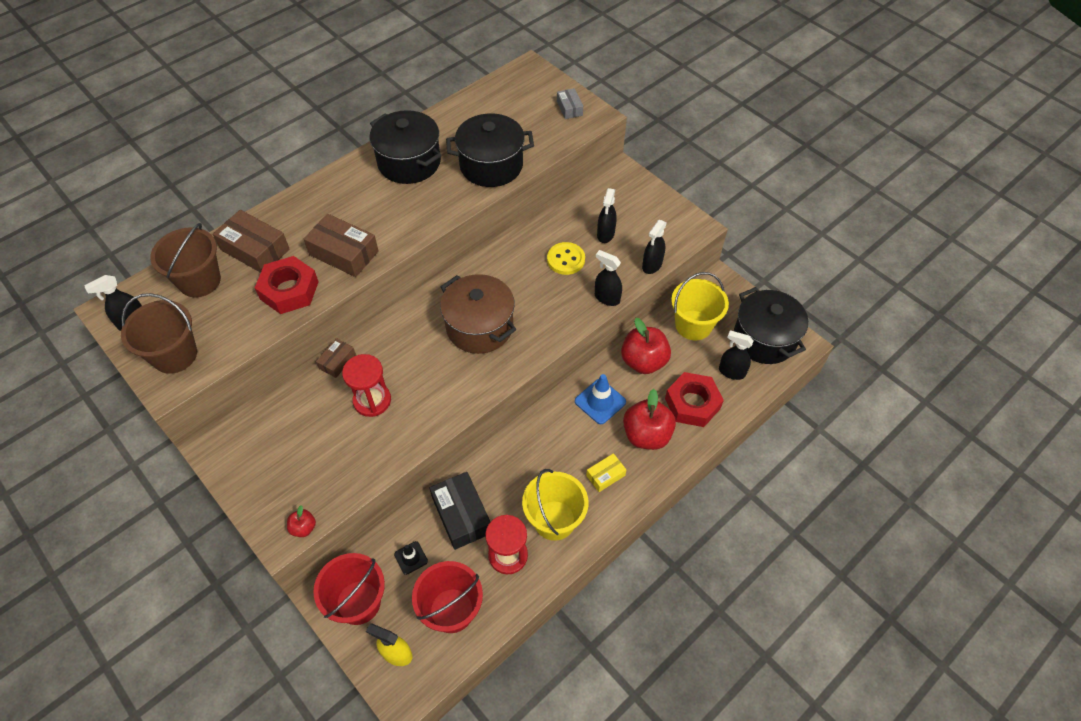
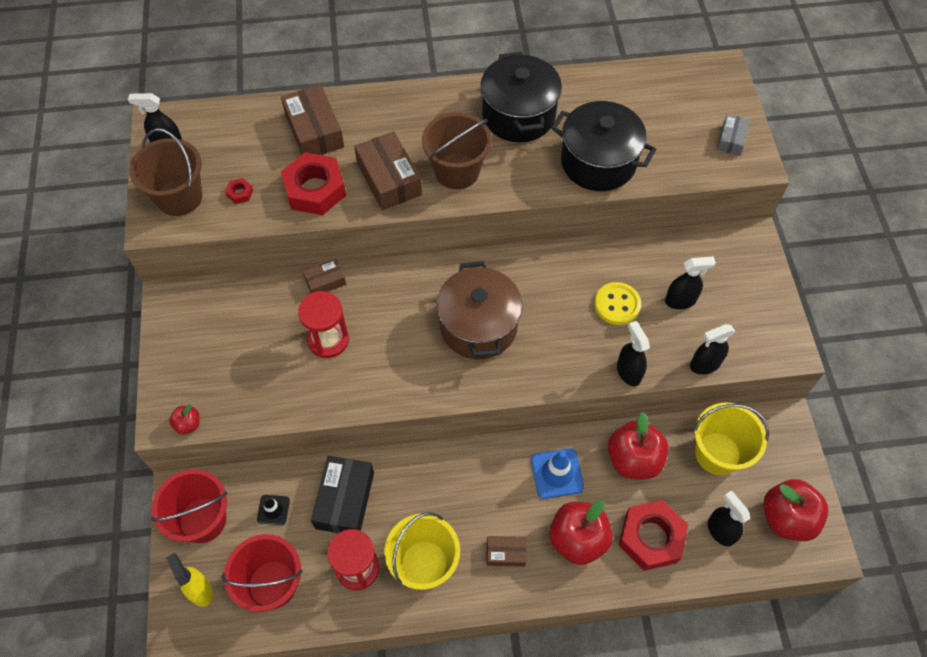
camera: 35 degrees right, 5 degrees up
(199, 281) = (247, 136): brown bucket -> brown bucket (457, 171)
(227, 325) = (240, 193): none -> red nut
(605, 234) = (680, 300): black spray bottle -> black spray bottle turned 150 degrees counterclockwise
(605, 475) = (505, 553): yellow box -> brown box
(764, 339) = (786, 518): black pot -> red apple

